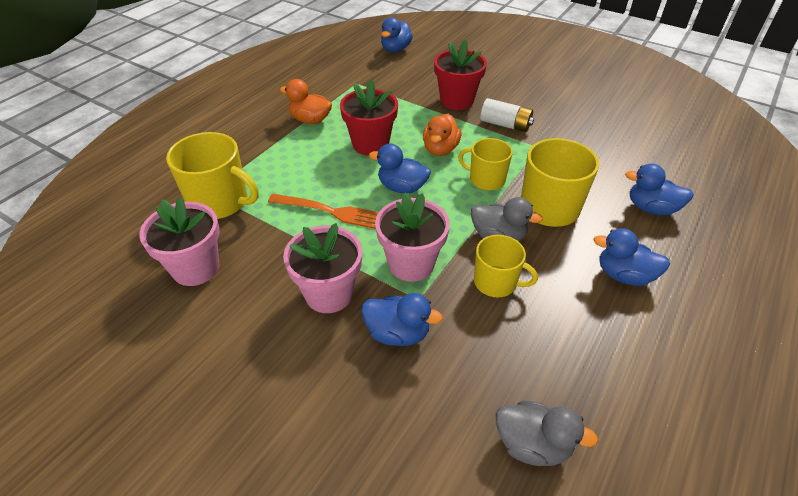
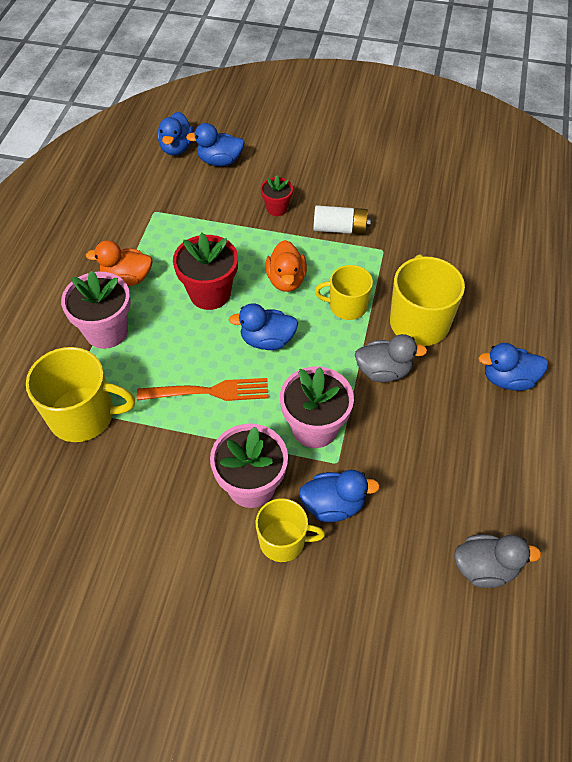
camera: 20 degrees left, 10 degrees up
(196, 268) = (103, 501): pink flower pot -> pink flower pot (106, 331)
(456, 101) = (277, 208): red flower pot -> red flower pot, size x0.56
(496, 282) = (400, 423): yellow mug -> yellow mug (283, 541)
(651, 208) = (511, 296): blue duck -> blue duck (220, 161)

